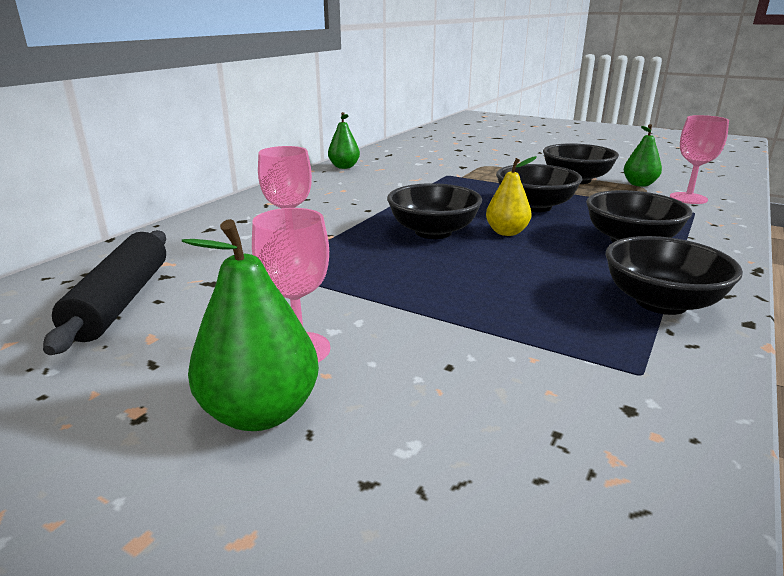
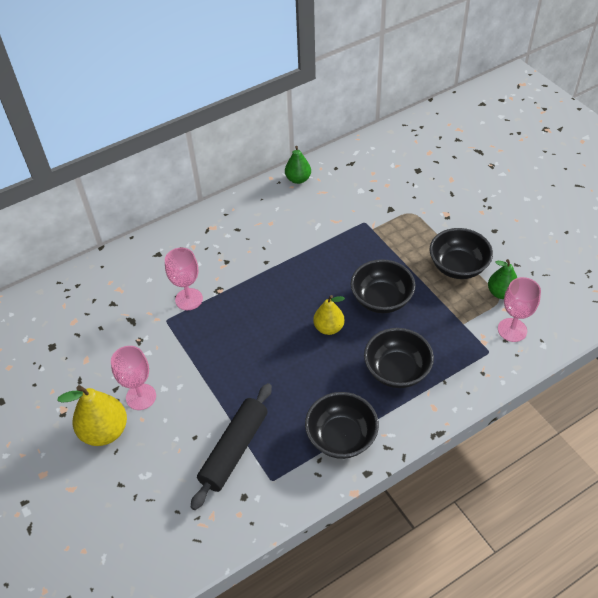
camera: 30 degrees right, 25 degrees up
(121, 301) = (84, 321): black rolling pin -> black rolling pin (234, 449)
(260, 412) = (105, 431): green pear -> yellow pear
(433, 232) = (283, 309): black bowl -> none

